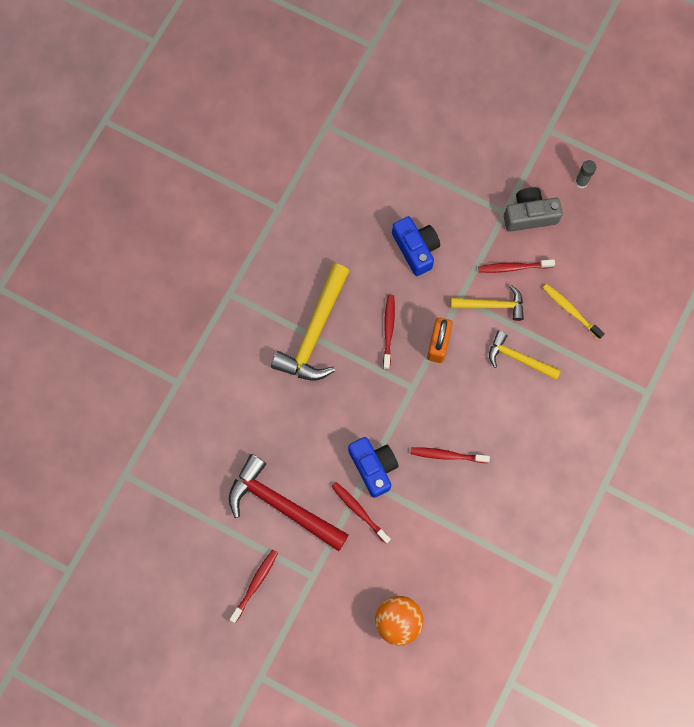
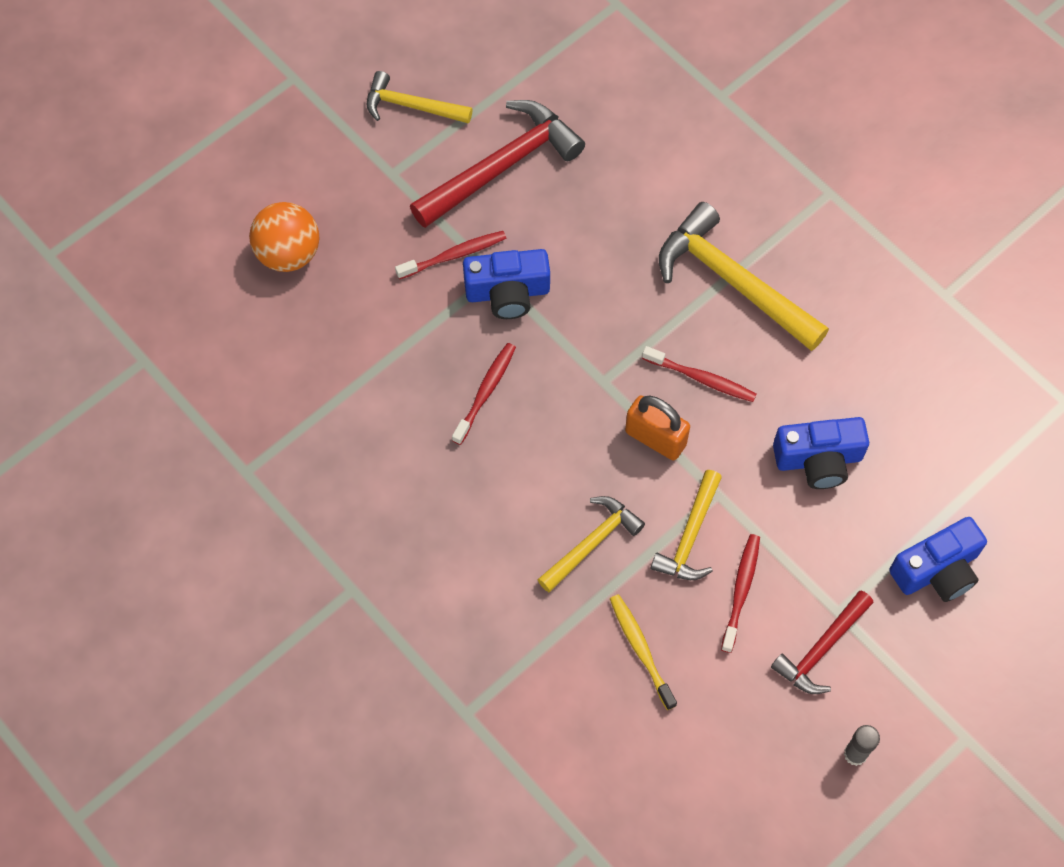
camera: 110 degrees right, 10 degrees down
(255, 584) = (412, 106): red toothbrush -> yellow hammer
(458, 168) = (937, 570): none -> blue camera
(529, 215) = (821, 648): grey camera -> red hammer
(570, 310) = (640, 649): yellow toothbrush -> yellow toothbrush turned 90 degrees counterclockwise

